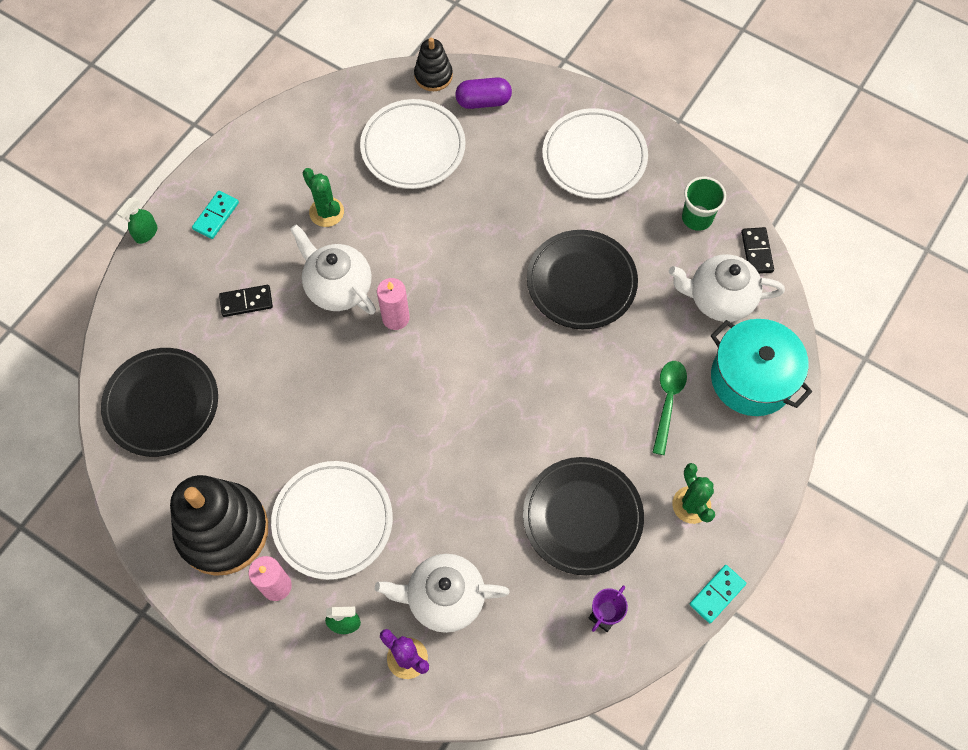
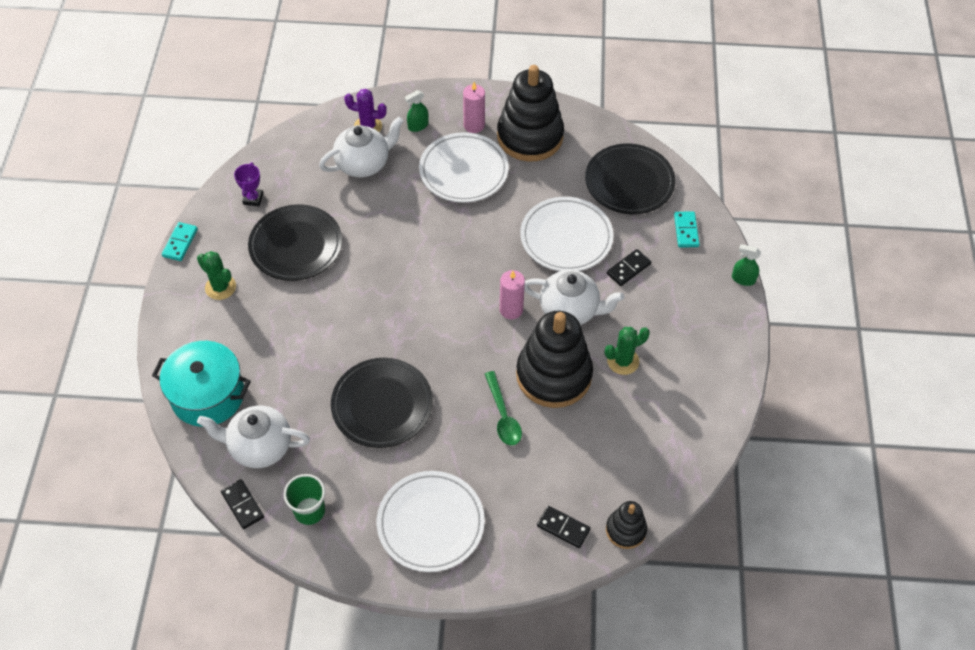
camera: 150 degrees right, 10 degrees down
(146, 233) = (743, 279): green spray bottle -> green spray bottle turned 75 degrees counterclockwise
(216, 216) = (704, 316): turquoise domino -> turquoise domino (686, 231)
(326, 212) = (623, 361): green cactus -> green cactus turned 45 degrees counterclockwise
(400, 231) = (553, 375): none -> black stacking toy
(413, 147) = (594, 451): white plate -> white plate (566, 237)
(483, 101) = (563, 527): purple capsule -> black domino
(668, 402) = (268, 347): green spoon -> green spoon (503, 415)
(719, 299) = (259, 447): white teapot -> white teapot turned 150 degrees counterclockwise

